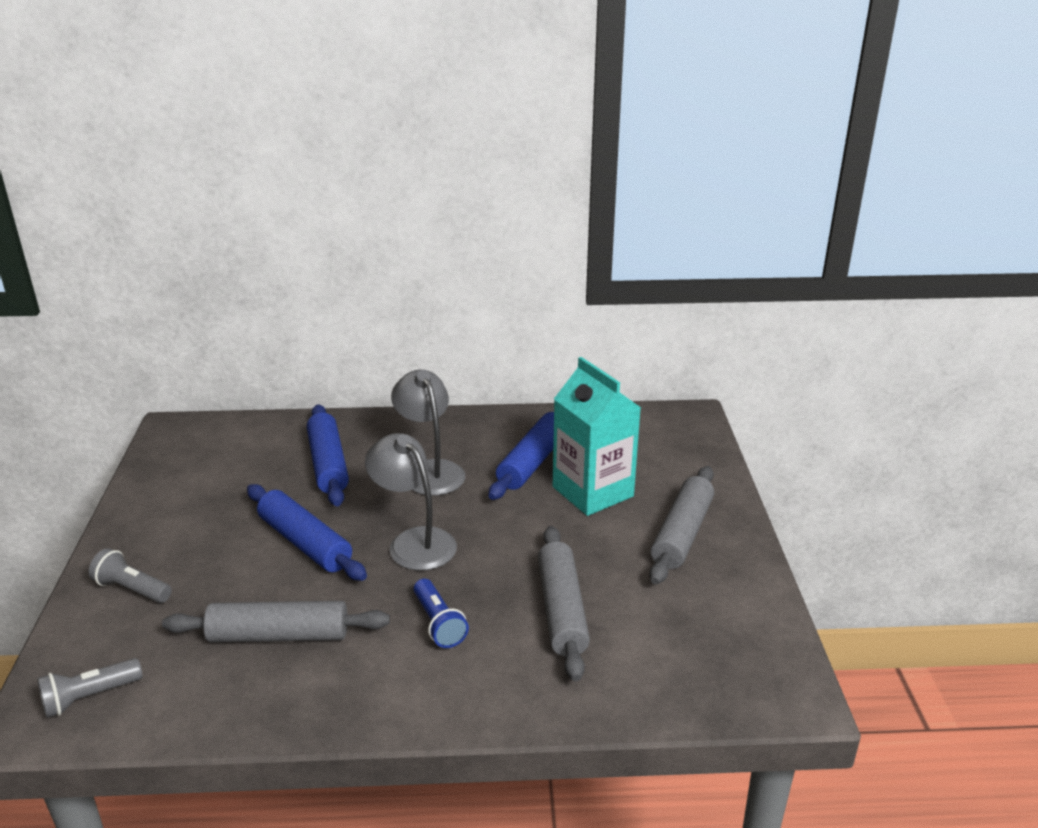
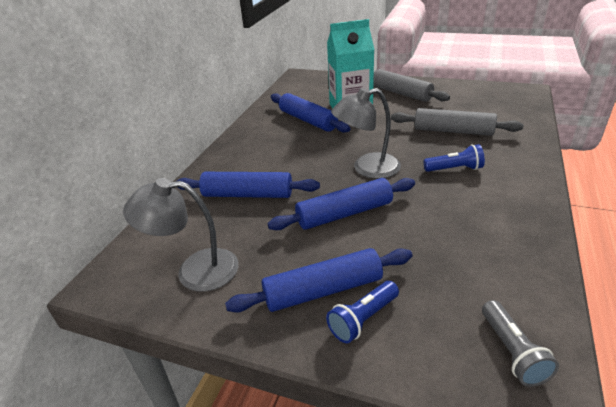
camera: 65 degrees left, 5 degrees up
(132, 589) = (363, 319): grey flashlight -> blue flashlight
(171, 555) = (323, 290): none -> blue rolling pin
(278, 635) = (451, 234): grey rolling pin -> none
(430, 471) = (290, 154): grey lamp -> grey lamp (195, 270)

